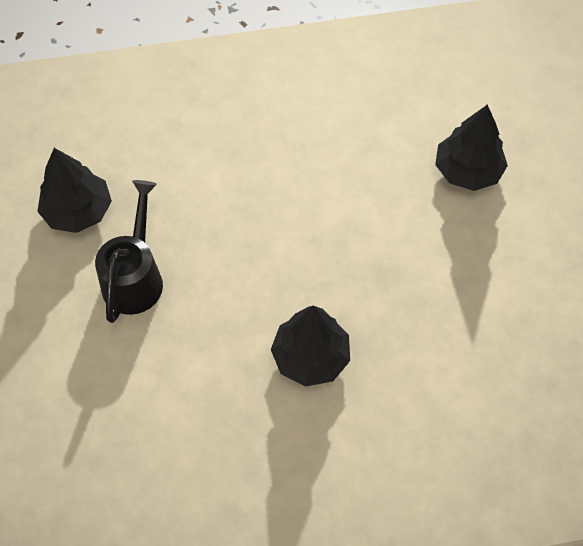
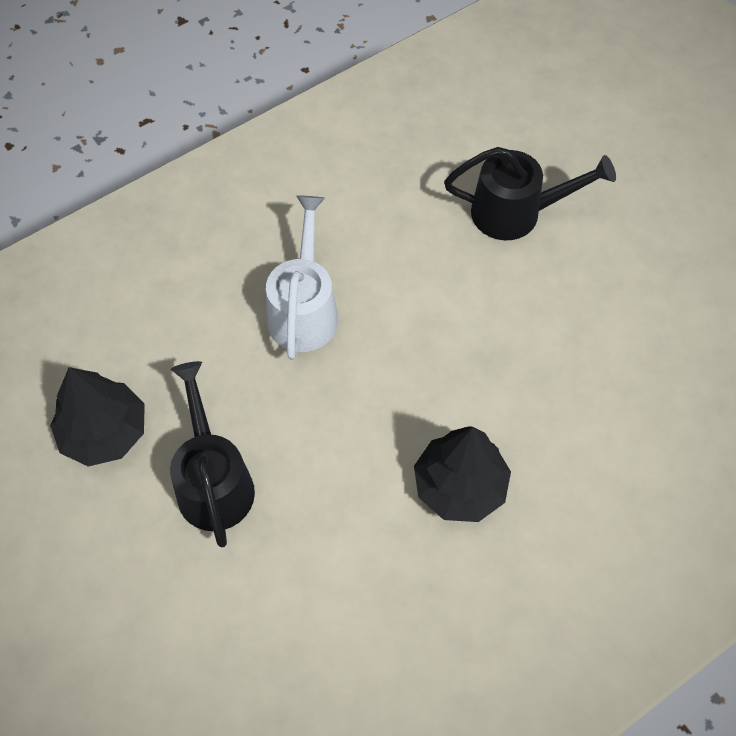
camera: 25 degrees left, 0 degrees up
(264, 180) = (304, 309): none -> white watering can
(467, 171) = (516, 213): black tree -> black watering can

